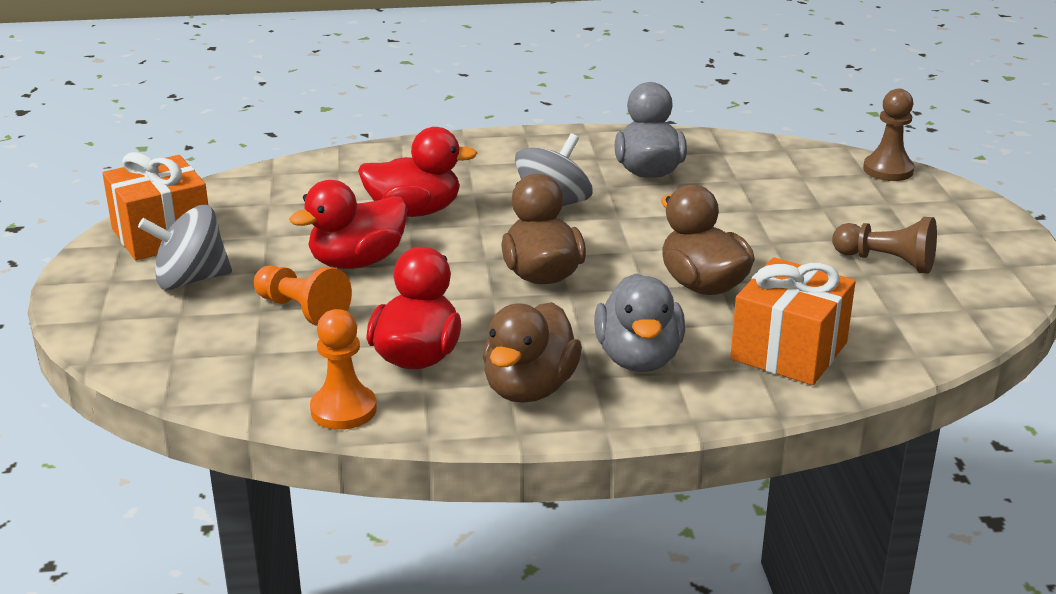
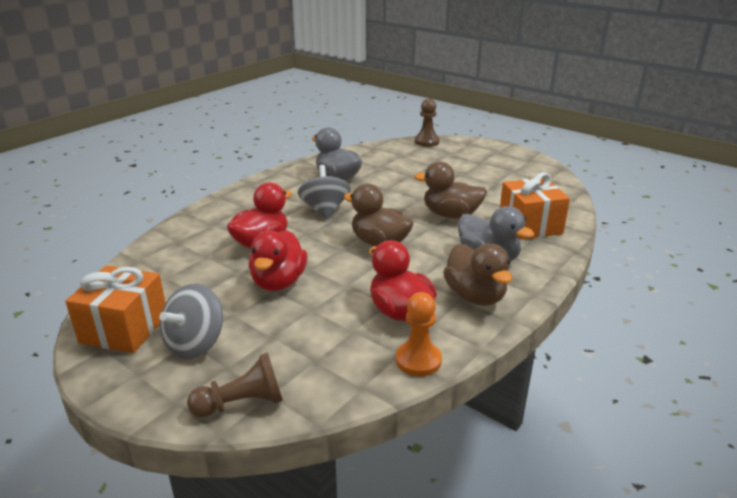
camera: 45 degrees left, 0 degrees up
(302, 310) = (297, 323): orange pawn -> none
(886, 262) = (492, 175): brown pawn -> brown pawn (242, 403)

